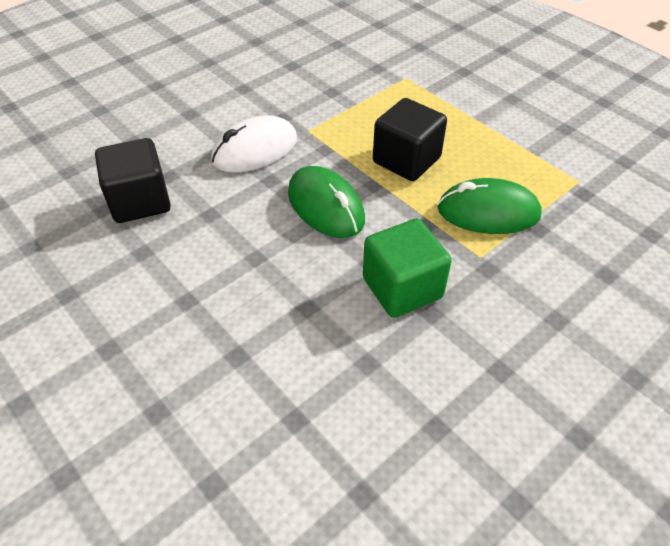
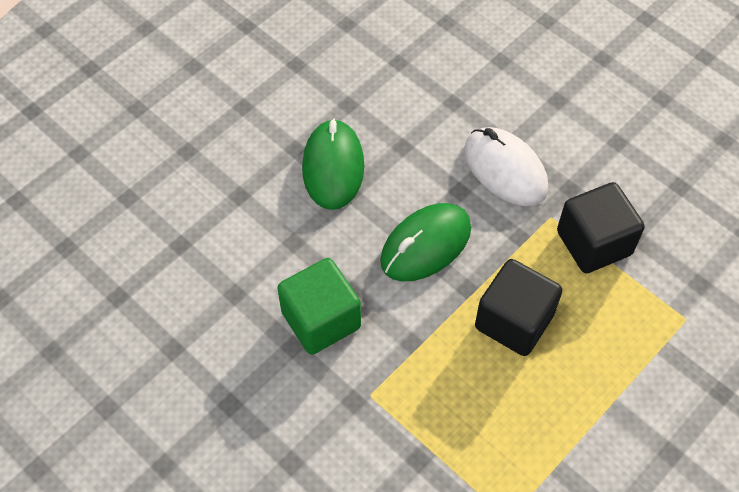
camera: 85 degrees right, 10 degrees up
(140, 201) = (412, 87): black cube -> black cube (594, 243)
(488, 212) = (437, 406): green mouse -> green mouse (333, 167)

